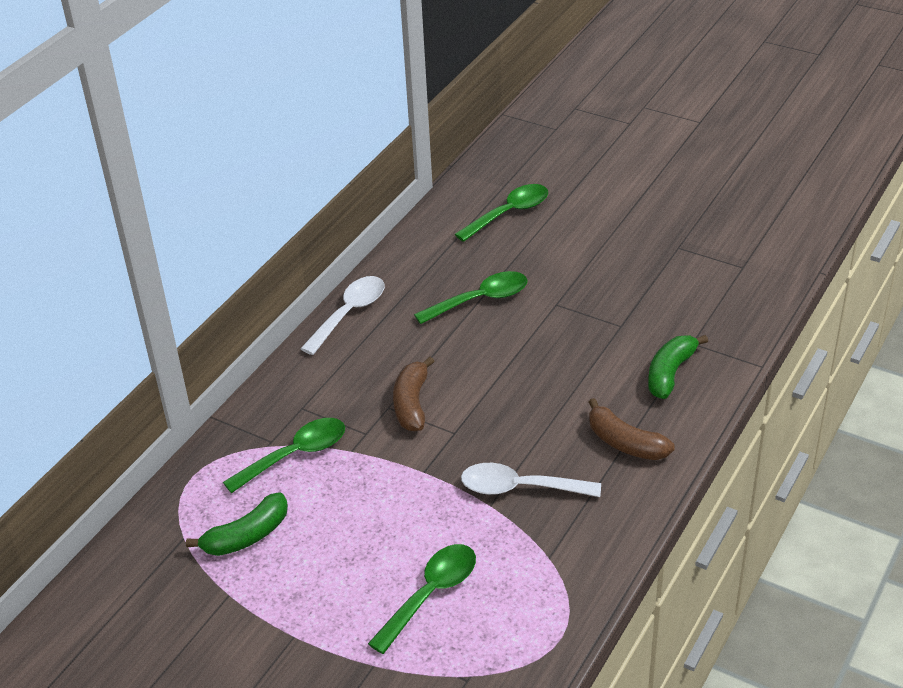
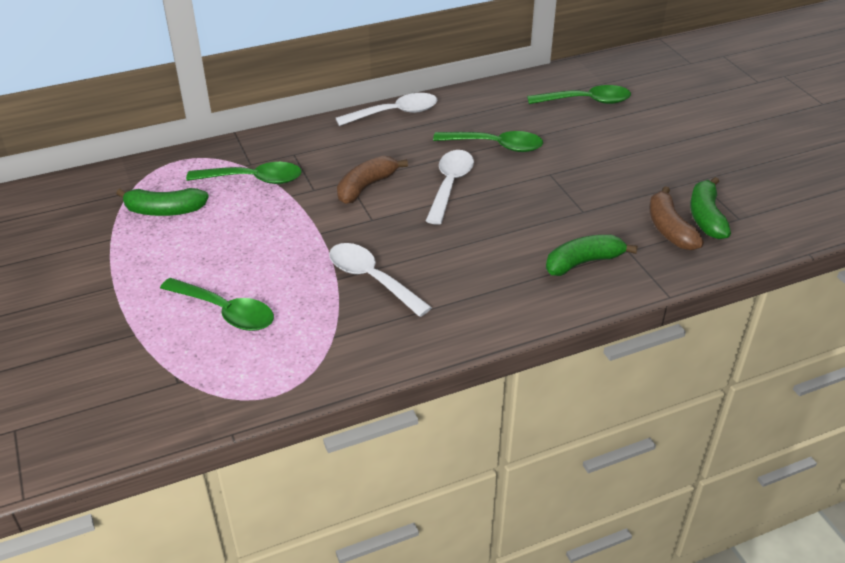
camera: 35 degrees right, 0 degrees up
(431, 594) = (226, 312): green spoon -> green spoon turned 45 degrees clockwise
(484, 361) = (450, 185): none -> white spoon
(625, 443) = (487, 291): brown banana -> brown banana (669, 229)
(718, 279) = (706, 217): none -> green banana

